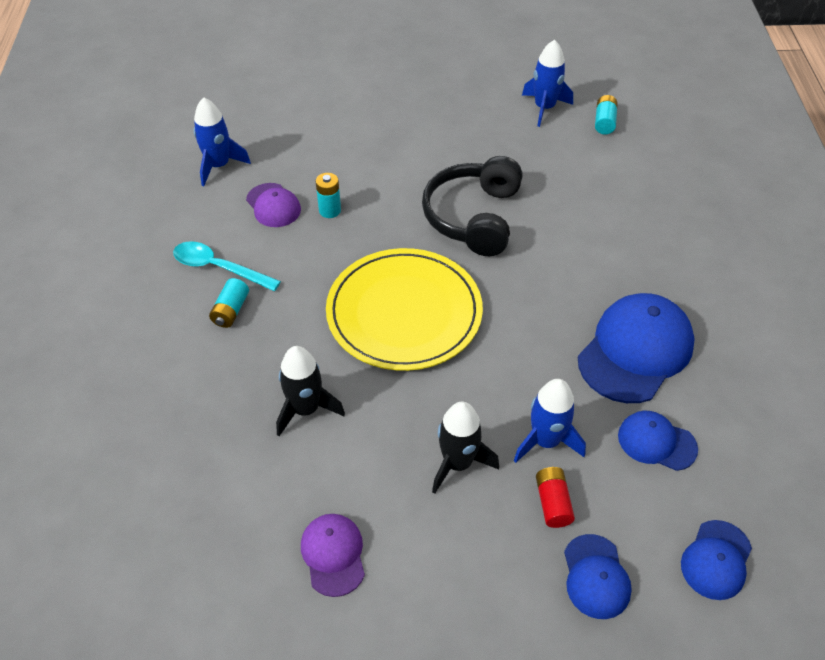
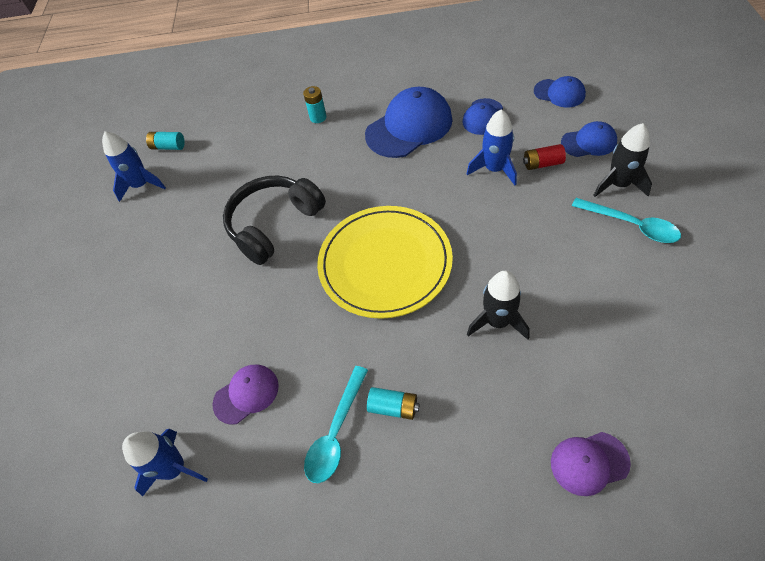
camera: 85 degrees left, 5 degrees up
(330, 210) = (258, 339): turquoise battery -> turquoise battery (318, 117)
(333, 555) = (623, 282): purple cap -> purple cap (589, 463)
(424, 591) = (631, 225): none -> turquoise spoon
(458, 463) = (524, 215): black rocket -> black rocket (618, 184)
(474, 217) = (274, 224): black headphones -> black headphones turned 120 degrees clockwise
(635, 351) = (409, 127): blue cap -> blue cap turned 105 degrees clockwise

